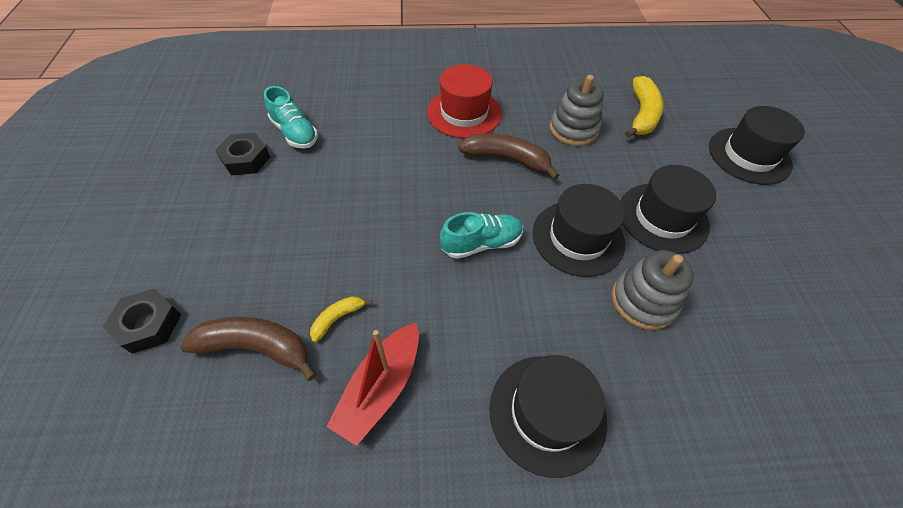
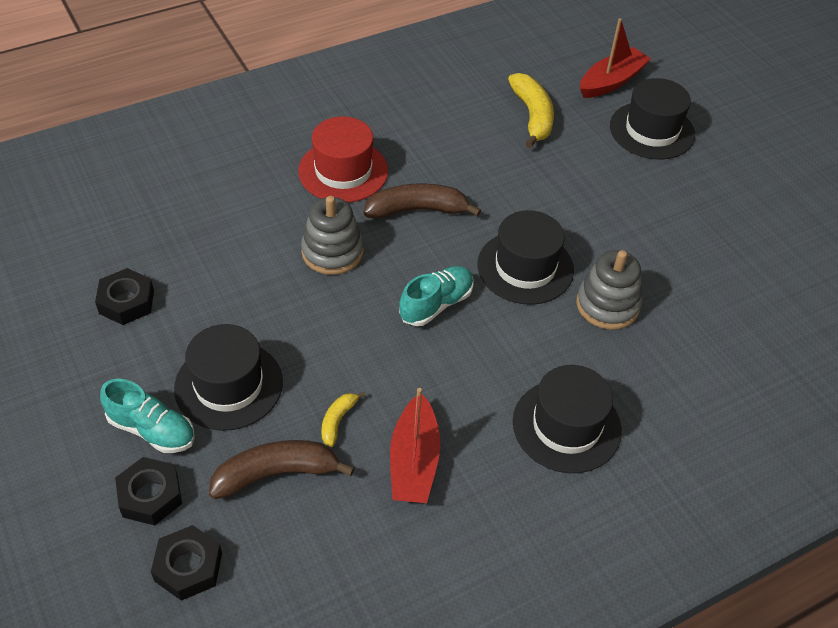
camera: 25 degrees left, 5 degrees down
(128, 407) = (188, 567): none -> black nut
(295, 133) = (163, 254): turquoise shoe -> turquoise shoe (152, 430)
(573, 129) = (469, 154): grey stacking toy -> grey stacking toy (332, 252)
(662, 217) = (595, 221): black hat -> black hat (228, 385)
(725, 107) = (611, 81): none -> red boat

